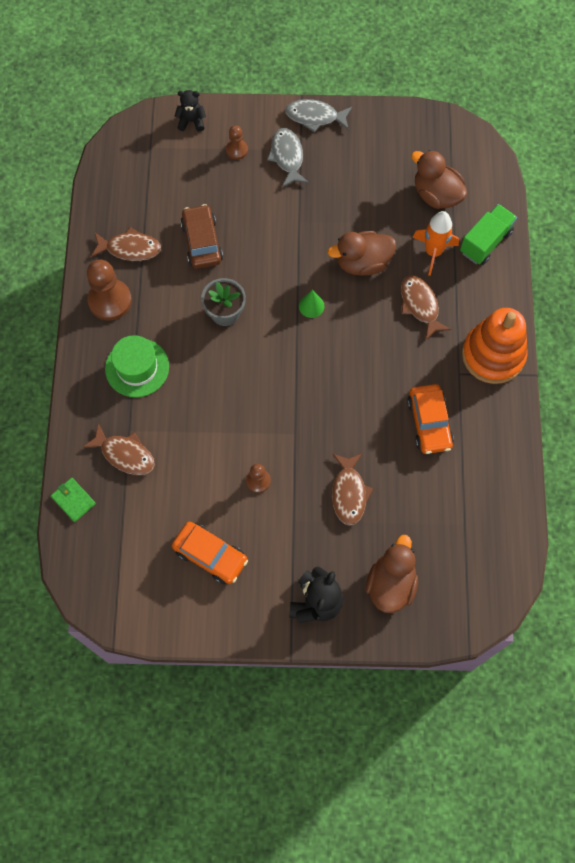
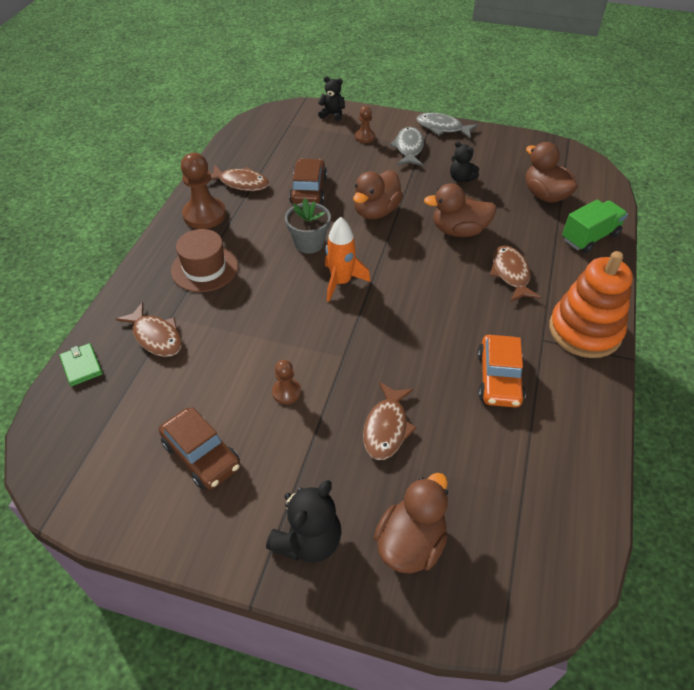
camera: 15 degrees right, 20 degrees down
(137, 367) = (204, 268): green hat -> brown hat
(210, 555) = (202, 455): orange car -> brown car
(277, 256) = (376, 211): none -> brown duck
(311, 306) = (397, 254): green cone -> none
(350, 190) = (461, 178): none -> black teddy bear
(433, 252) = (533, 235): orange rocket -> orange rocket (341, 282)

